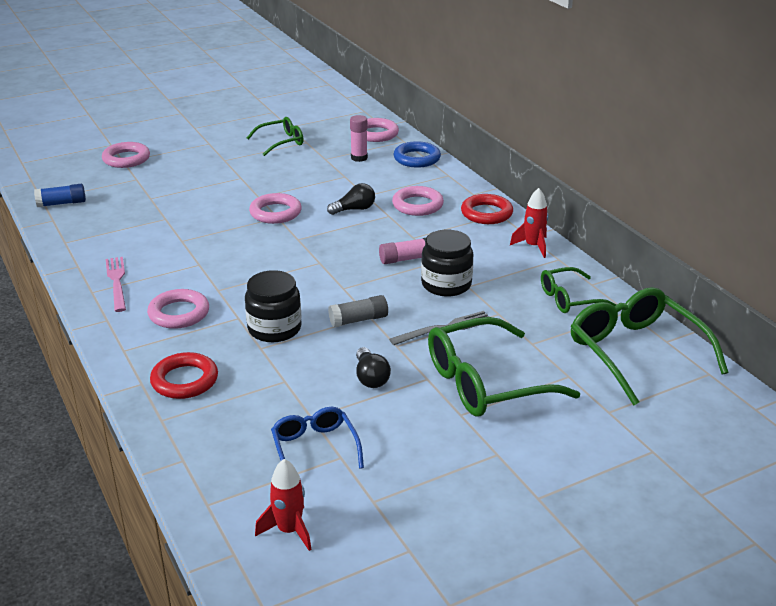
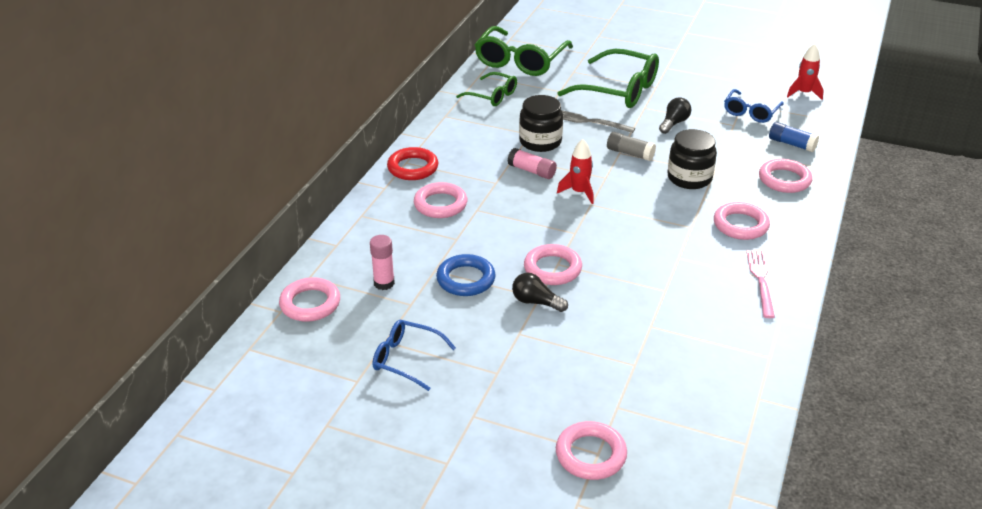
camera: 130 degrees left, 5 degrees up
(62, 203) = (730, 420): blue glue stick -> blue glue stick (791, 144)
(117, 282) = (761, 280): pink fork -> pink fork turned 150 degrees clockwise
(184, 380) = (784, 180): red ring -> pink ring
(281, 142) = (406, 359): green glasses -> blue glasses
(354, 209) = (490, 231): black light bulb -> black light bulb (536, 302)
(417, 158) = (345, 248): blue ring -> blue ring (466, 279)
(533, 246) = (440, 130): red rocket -> red rocket (579, 192)

